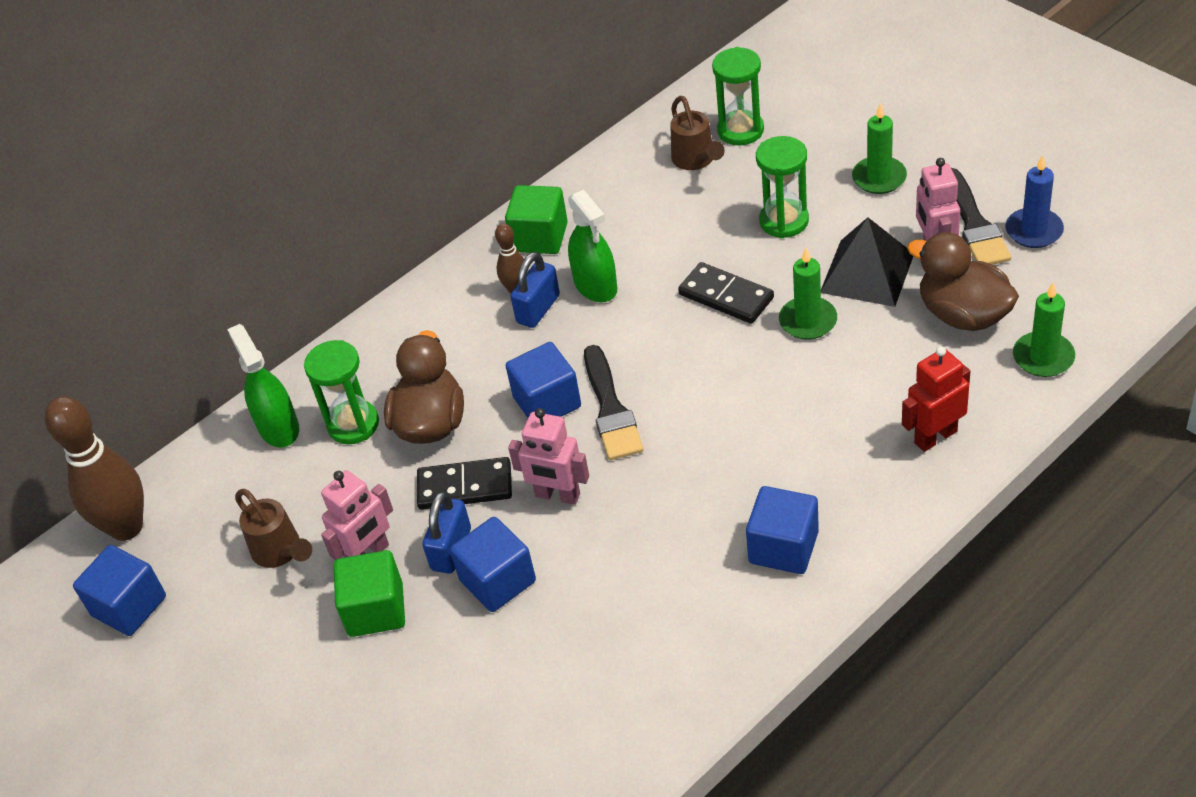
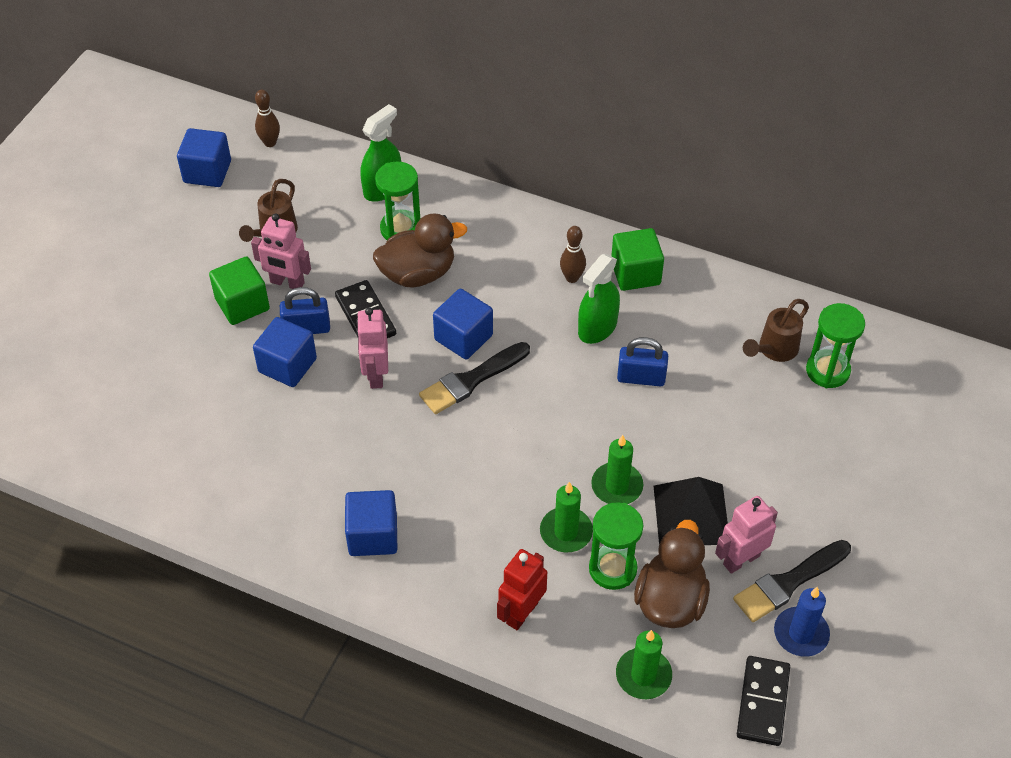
camera: 60 degrees right, 5 degrees up
(126, 527) = (270, 143): brown bowling pin -> brown bowling pin, size x0.50
(538, 309) = (557, 299): blue padlock -> blue padlock (641, 377)
(726, 296) = (621, 420): black domino -> black domino (762, 702)
(784, 221) = (728, 435): green hourglass -> green hourglass (612, 569)
(879, 178) = (815, 492): green candle -> green candle (566, 532)
(935, 437) = (521, 613): red robot -> red robot turned 90 degrees counterclockwise

